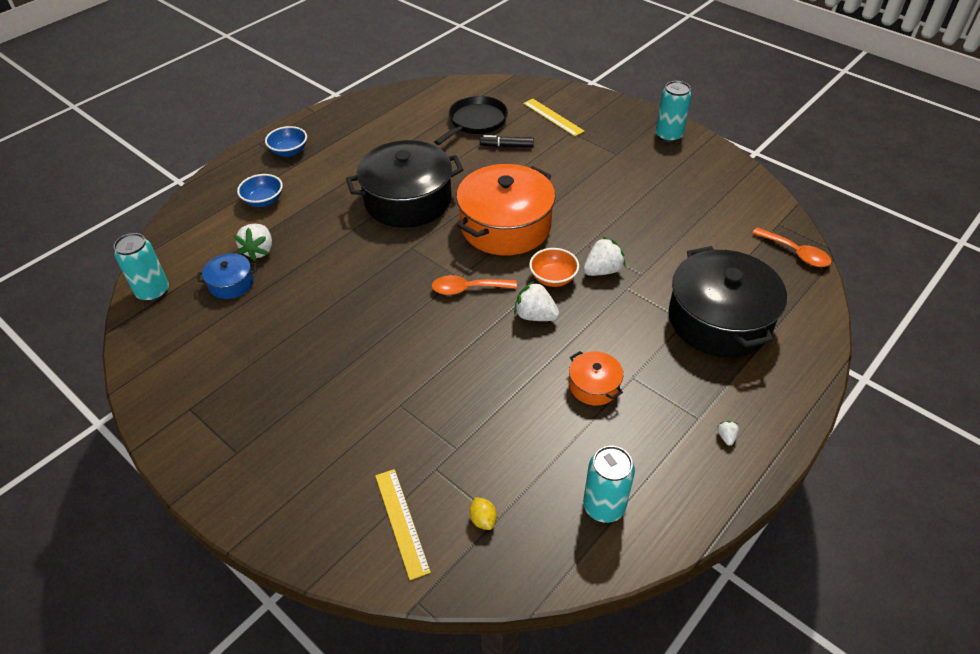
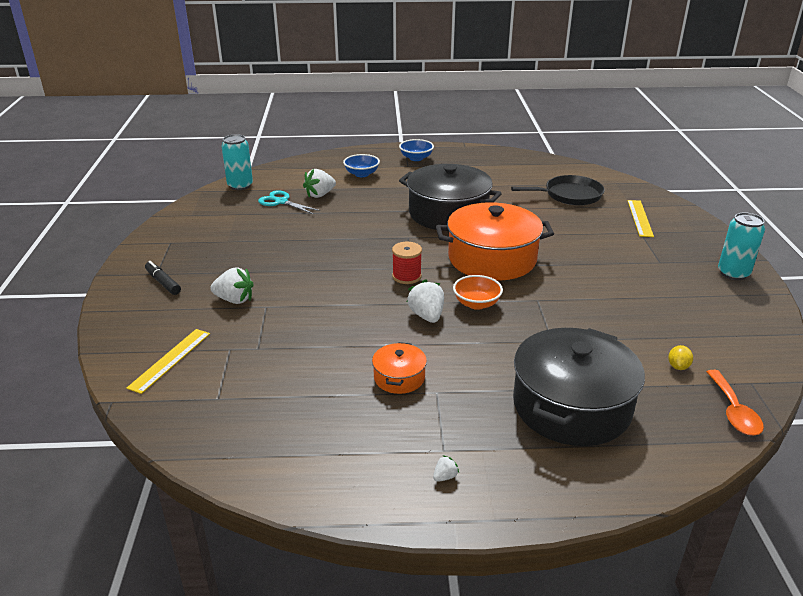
camera: 45 degrees right, 15 degrees down
(231, 284) = (281, 202): blue pot -> turquoise scissors
(467, 289) = (406, 276): orange spoon -> red spool
(483, 519) = (210, 392): yellow lemon -> yellow lemon (678, 366)
(506, 146) = (571, 217): black marker -> black marker (163, 282)
(602, 270) = (523, 320): white strawberry -> white strawberry (234, 300)
(604, 506) = (287, 444): turquoise can -> none

